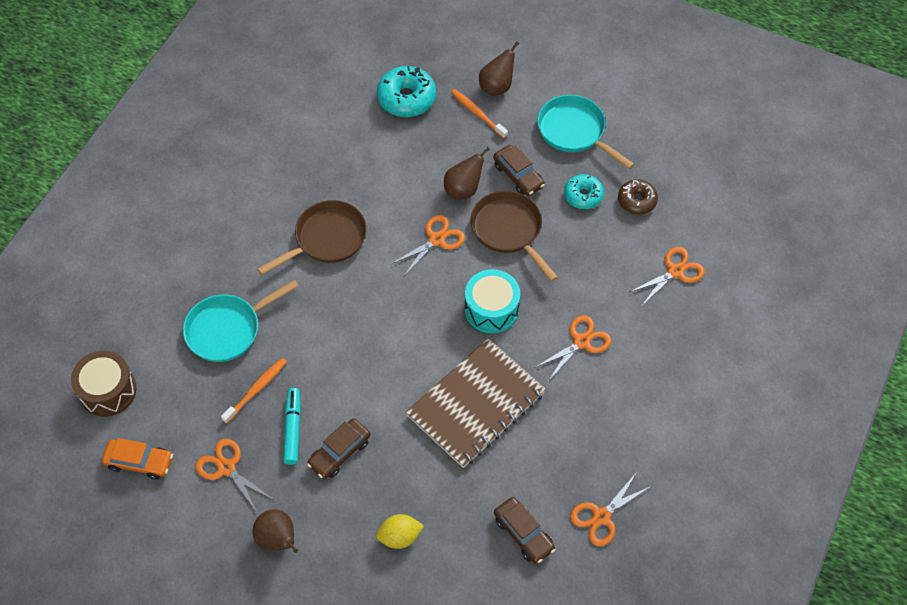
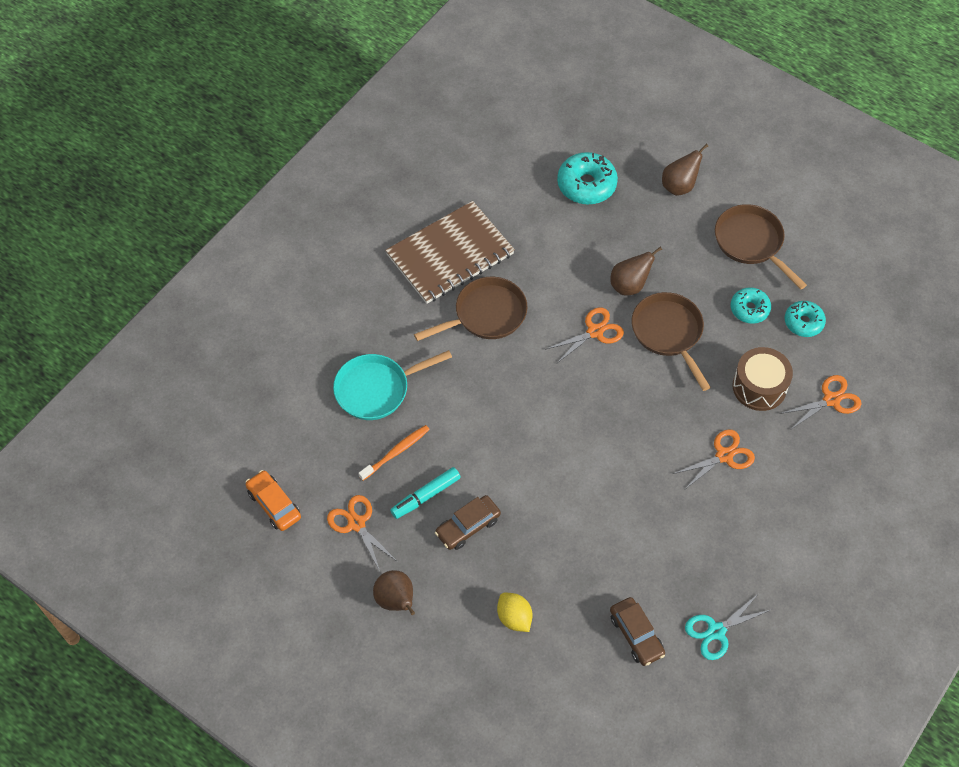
camera: 10 degrees right, 0 degrees up
(108, 391) = (253, 431): brown drum -> brown drum (759, 387)
(139, 462) = (274, 504): orange car -> orange car turned 150 degrees counterclockwise
(292, 429) = (425, 496): turquoise marker -> turquoise marker turned 135 degrees counterclockwise
(400, 537) = (514, 618): yellow lemon -> yellow lemon turned 60 degrees clockwise
(476, 404) = (609, 501): brown notebook -> brown notebook (450, 255)
(478, 114) = (656, 211): orange toothbrush -> none
(491, 309) = (639, 409): turquoise drum -> none
(518, 175) = (687, 279): brown car -> none
(574, 131) = (751, 243): turquoise pan -> brown pan
(601, 516) = (716, 631): orange scissors -> turquoise scissors
(637, 201) = (803, 322): brown donut -> turquoise donut

